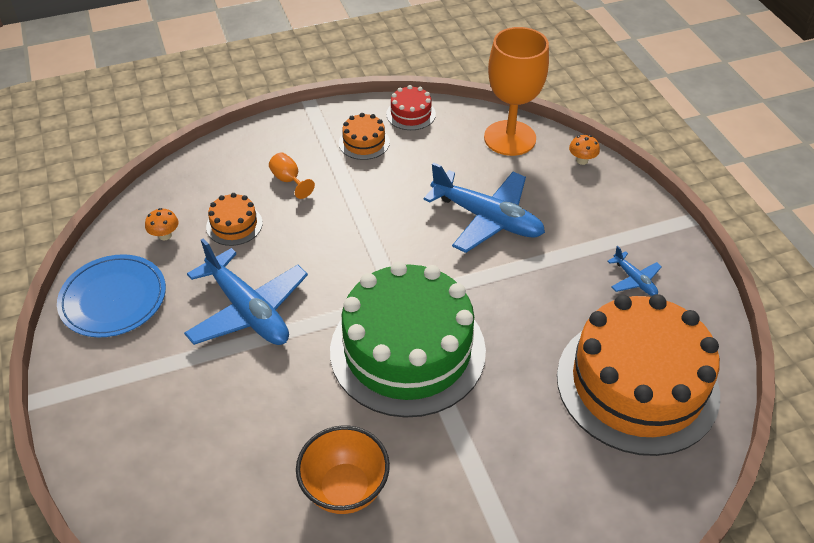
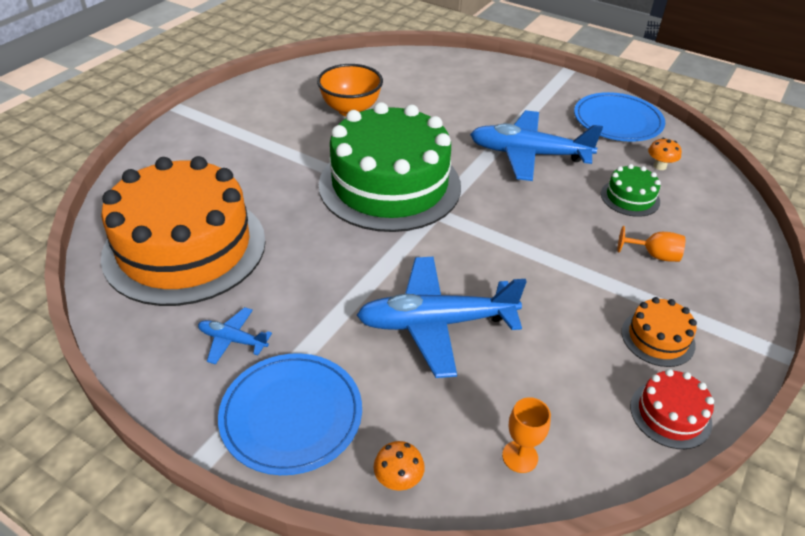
camera: 140 degrees right, 5 degrees down
(234, 225) = (630, 198): orange cake -> green cake
(510, 138) = (520, 456): orange goblet -> orange goblet, size x0.42
(621, 216) = (291, 415): none -> blue plate

